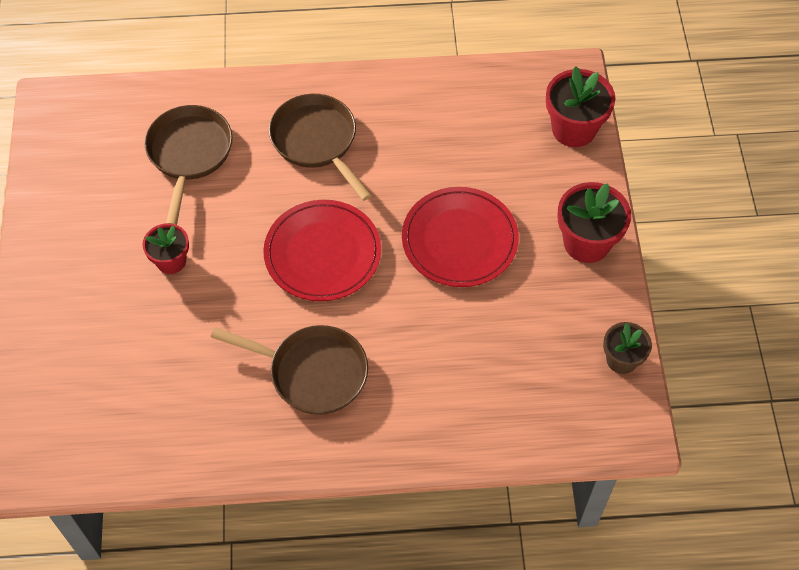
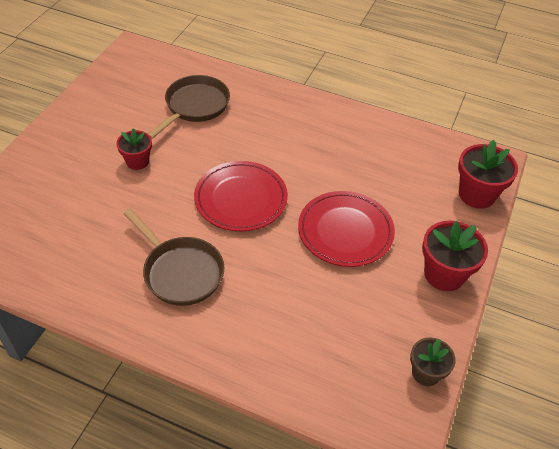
camera: 25 degrees right, 10 degrees down
(317, 141) = (283, 131): brown pan -> none

